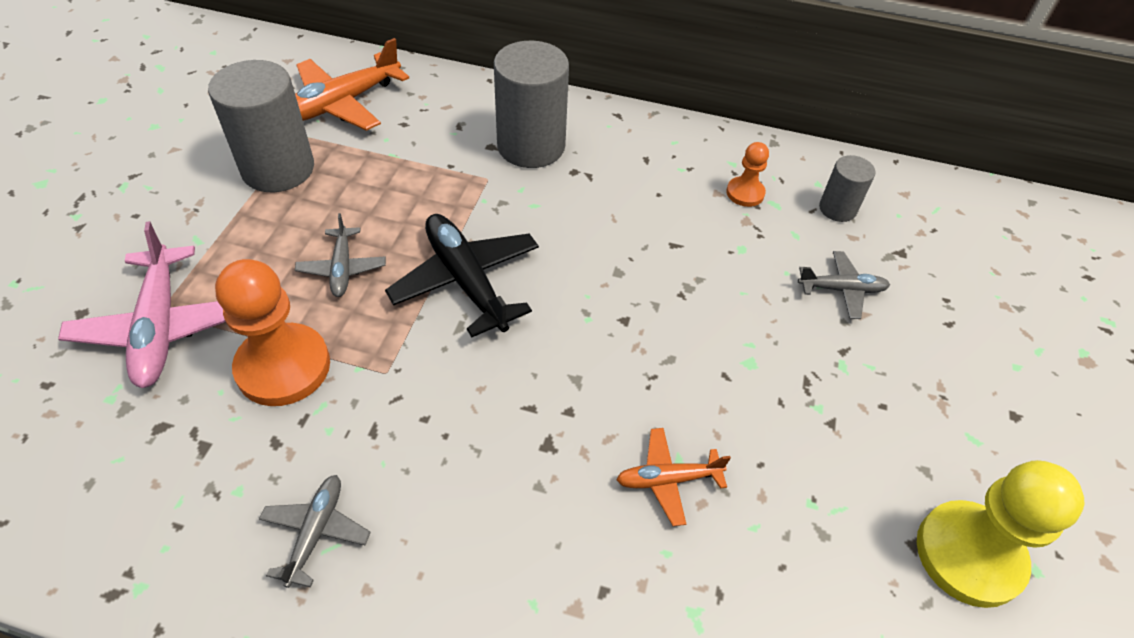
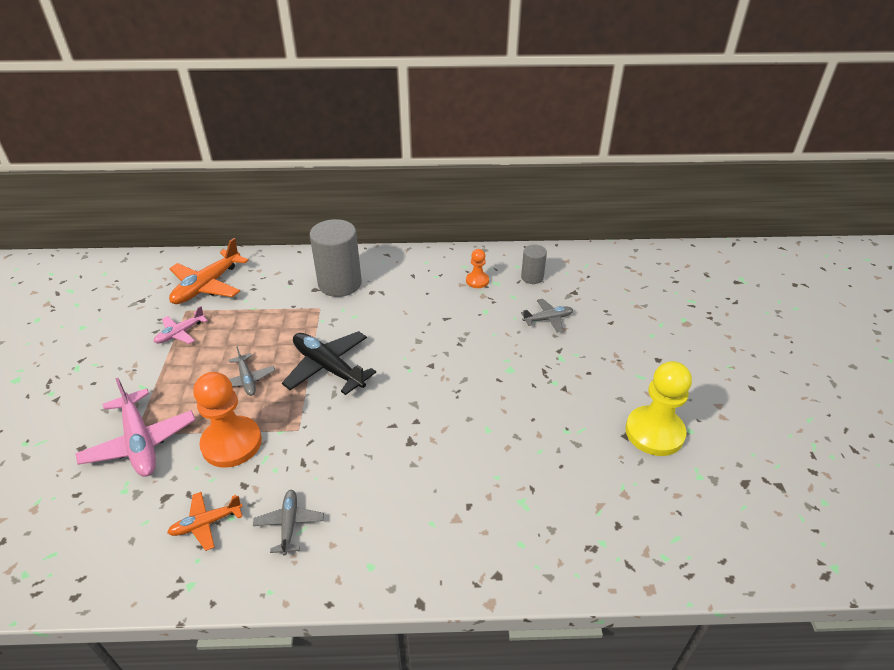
camera: 15 degrees left, 10 degrees down
(278, 169) = (180, 333): grey cylinder -> pink plane
(668, 479) = (484, 440): orange plane -> orange plane (206, 523)

